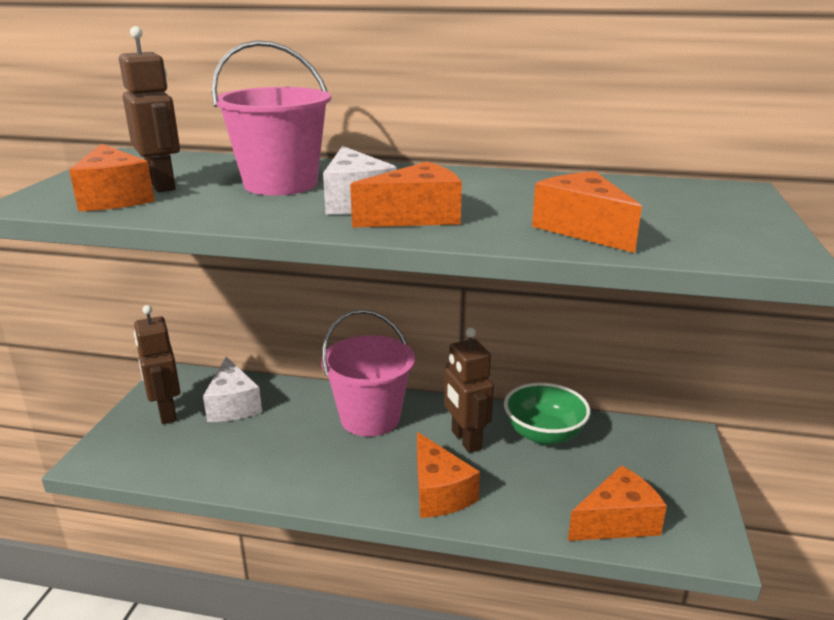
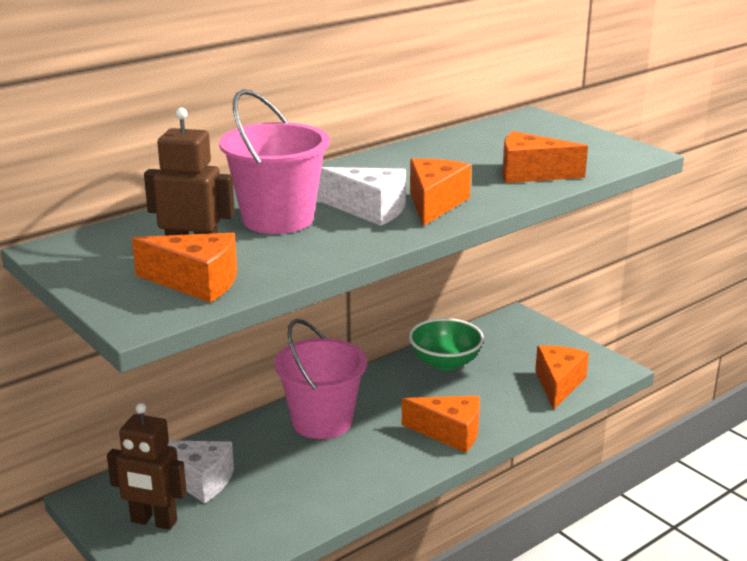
camera: 50 degrees left, 0 degrees up
(465, 440) = (408, 395): brown robot -> none

